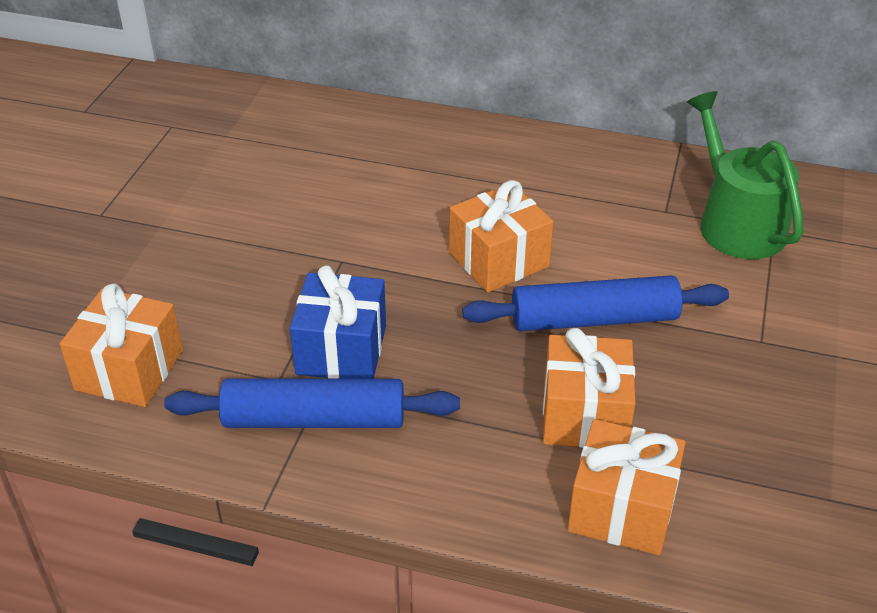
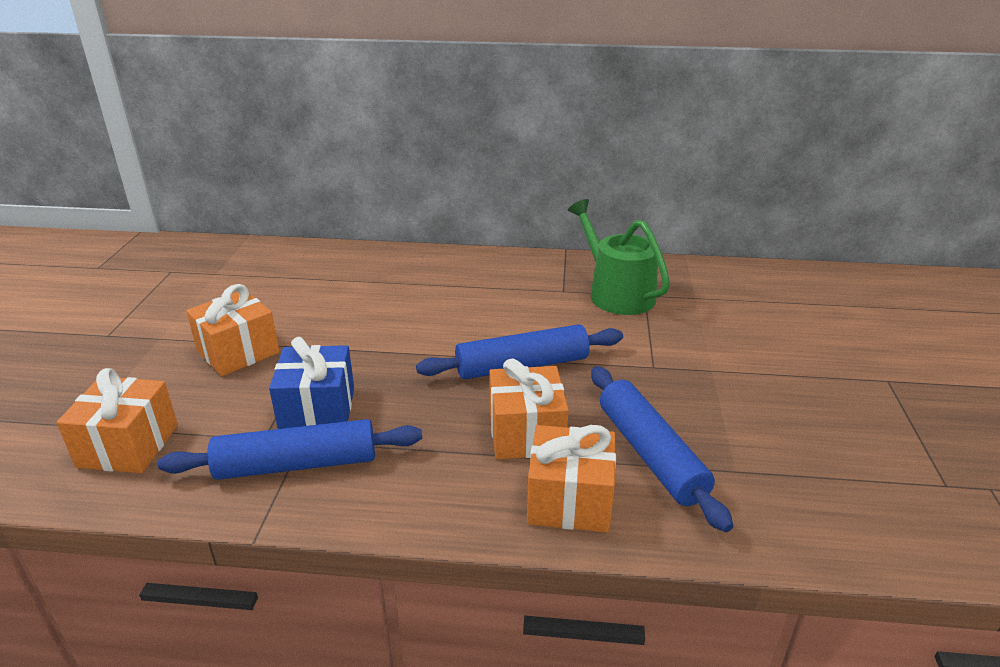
camera: 10 degrees left, 10 degrees down
(498, 260) = (441, 334): orange gift -> orange gift (238, 352)
(731, 463) = (650, 454): none -> blue rolling pin

